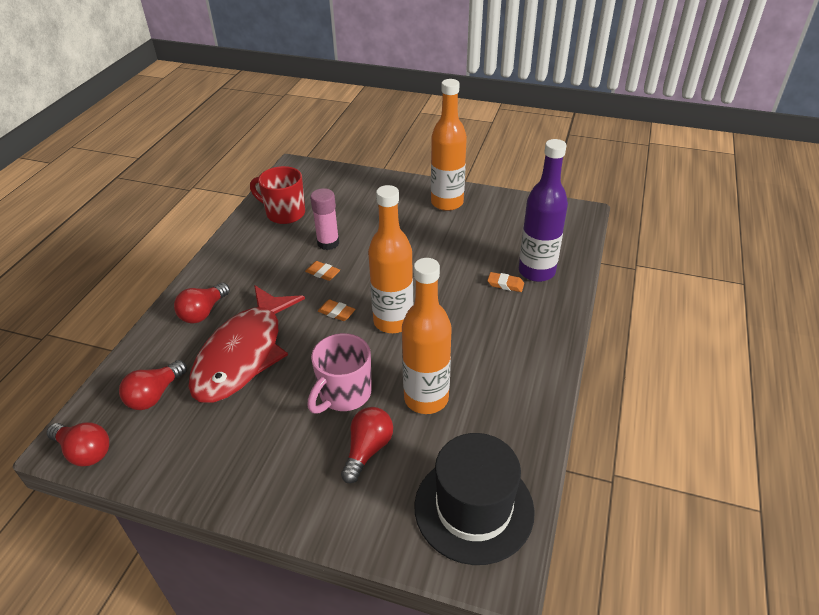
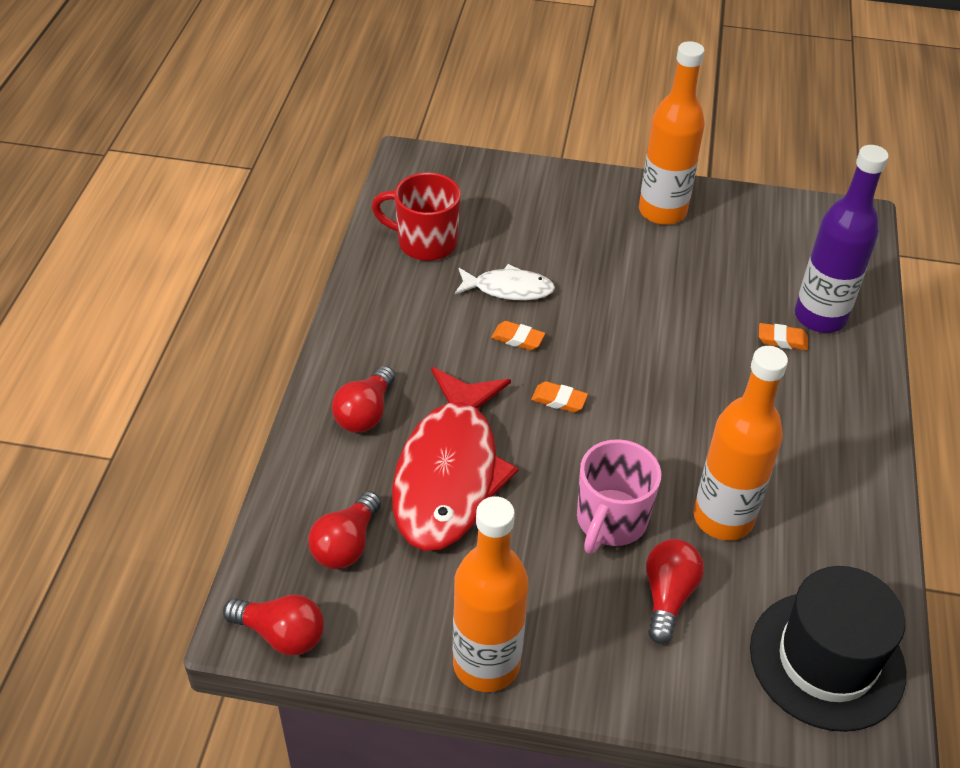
camera: 10 degrees left, 5 degrees up
(328, 243) = (508, 289): pink glue stick -> white fish
(393, 321) = (643, 408): orange bottle -> orange bottle (486, 664)

